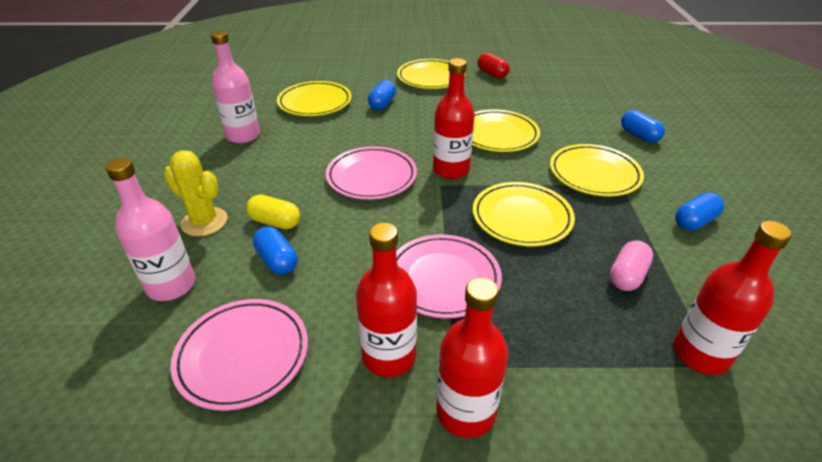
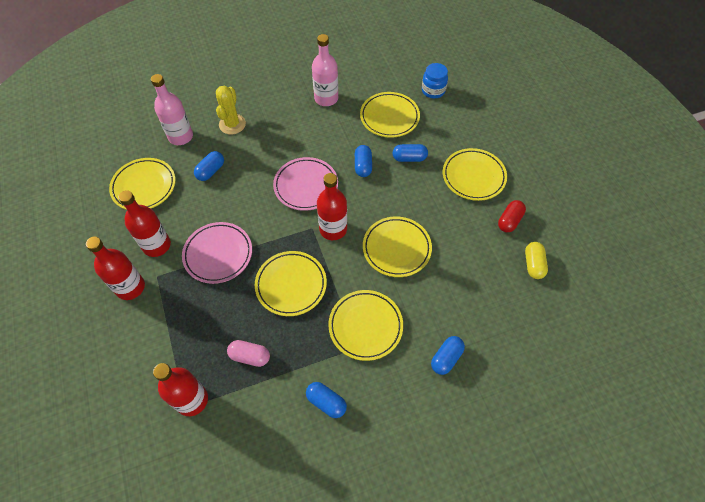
camera: 70 degrees right, 20 degrees up
(243, 356) = (144, 186): pink plate -> yellow plate
(275, 222) = (242, 156): yellow capsule -> yellow capsule (533, 264)
(303, 73) = (433, 90): none -> blue jar
(371, 132) = (363, 166): none -> blue capsule

